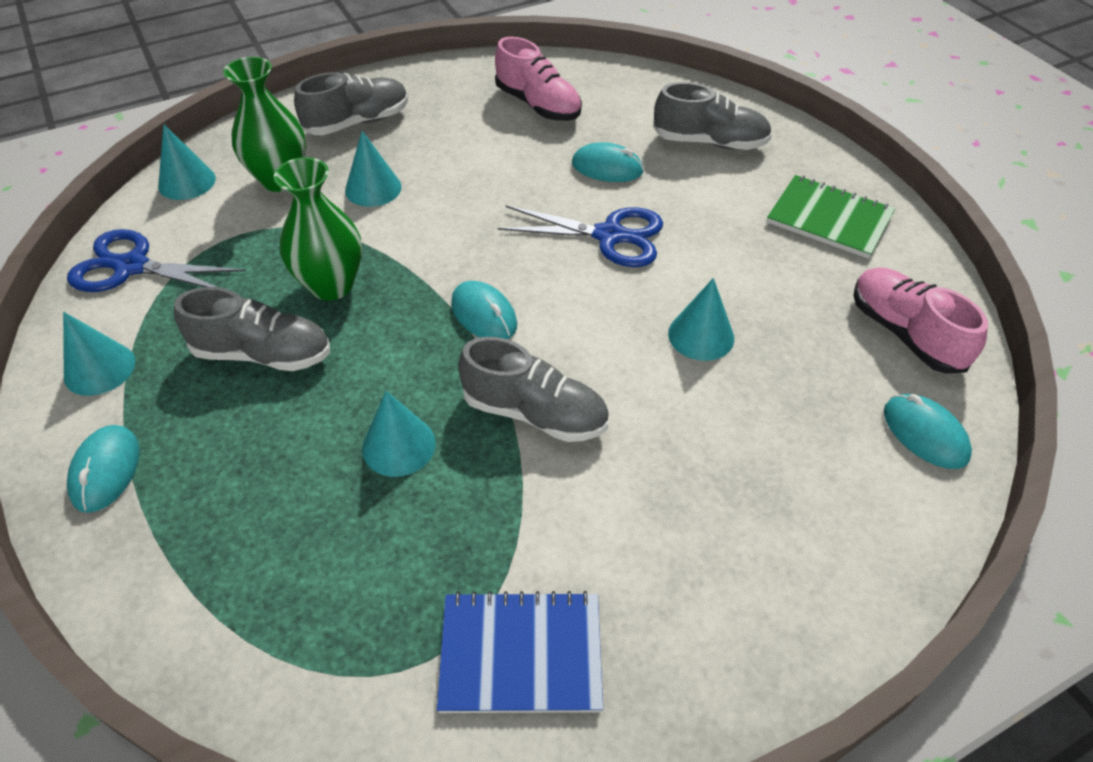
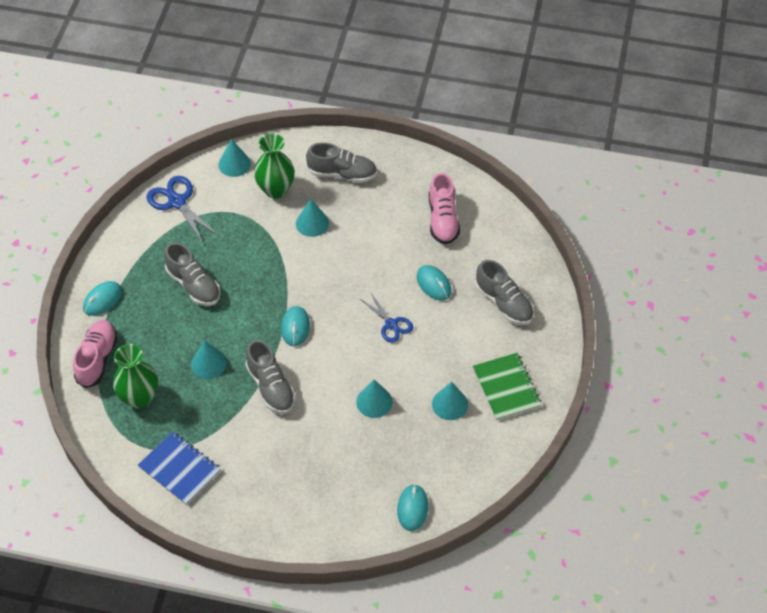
camera: 40 degrees right, 5 degrees up
(99, 369) = (130, 250): turquoise cone -> turquoise cone (449, 404)
(331, 285) = (247, 268): green vase -> green vase (139, 398)
(609, 236) = (391, 324): blue scissors -> blue scissors, size x0.66
(905, 333) = (463, 465): pink shoe -> pink shoe (97, 359)

